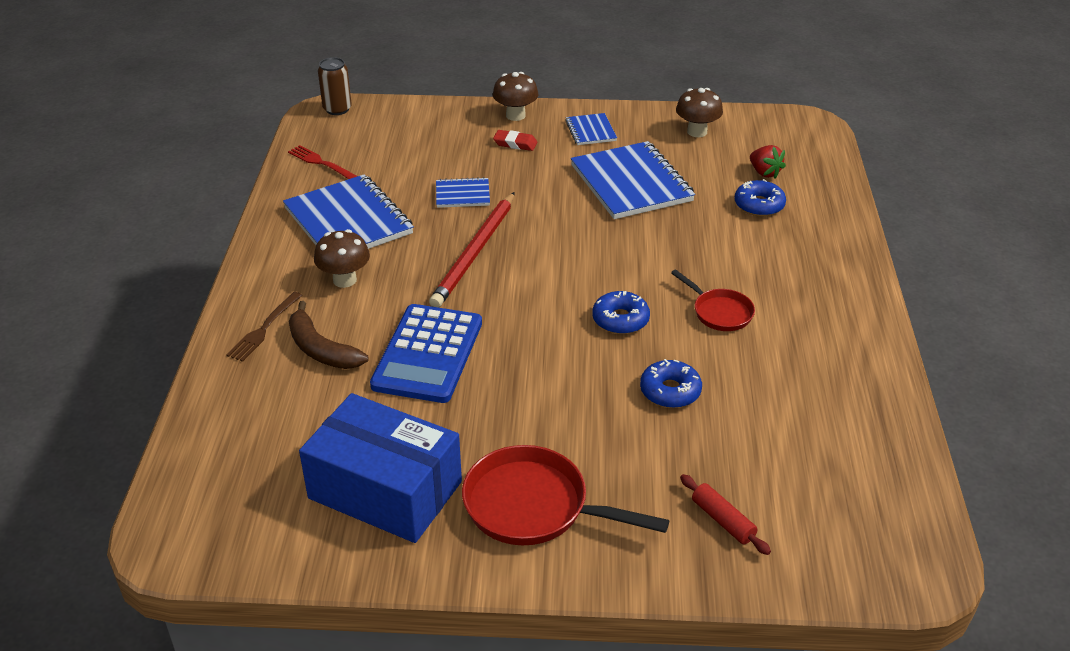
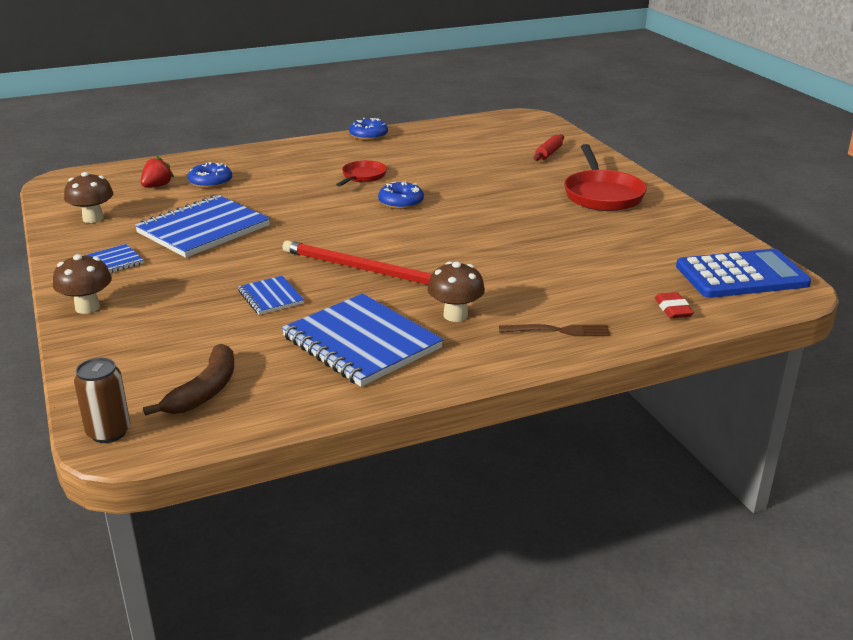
camera: 115 degrees left, 10 degrees down
(321, 163) = (256, 397): red fork -> none
(321, 349) = (553, 297): brown banana -> brown banana (205, 390)
(348, 221) = (361, 343): blue notebook -> blue notebook turned 75 degrees counterclockwise
(385, 490) = (649, 236): blue box -> none
(428, 354) = (510, 255): blue calculator -> blue calculator (741, 275)
(475, 253) = (362, 269): red pencil -> red pencil turned 150 degrees counterclockwise
(515, 143) = (152, 294): red eraser -> red eraser (673, 309)
(670, 391) = (460, 178): blue donut -> blue donut (368, 135)

